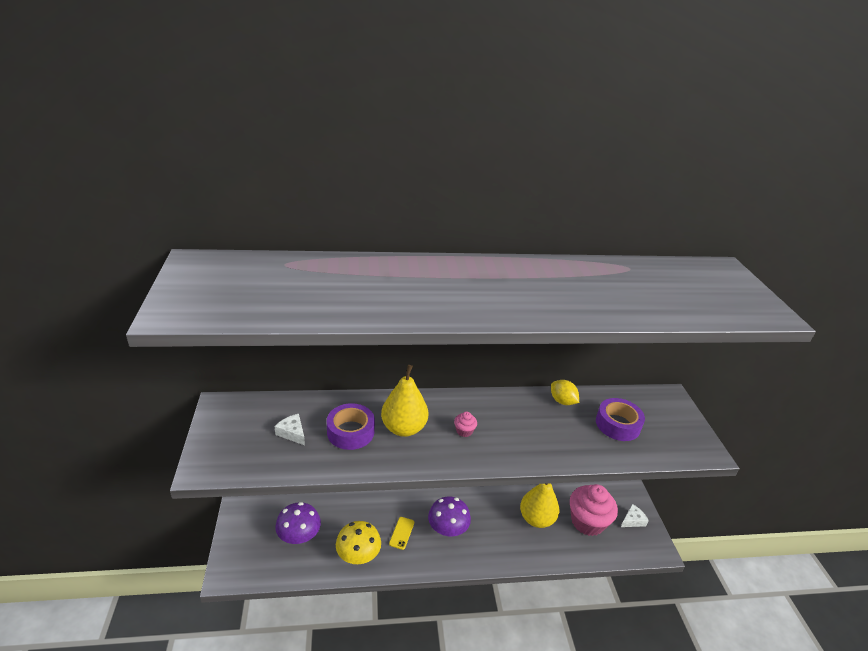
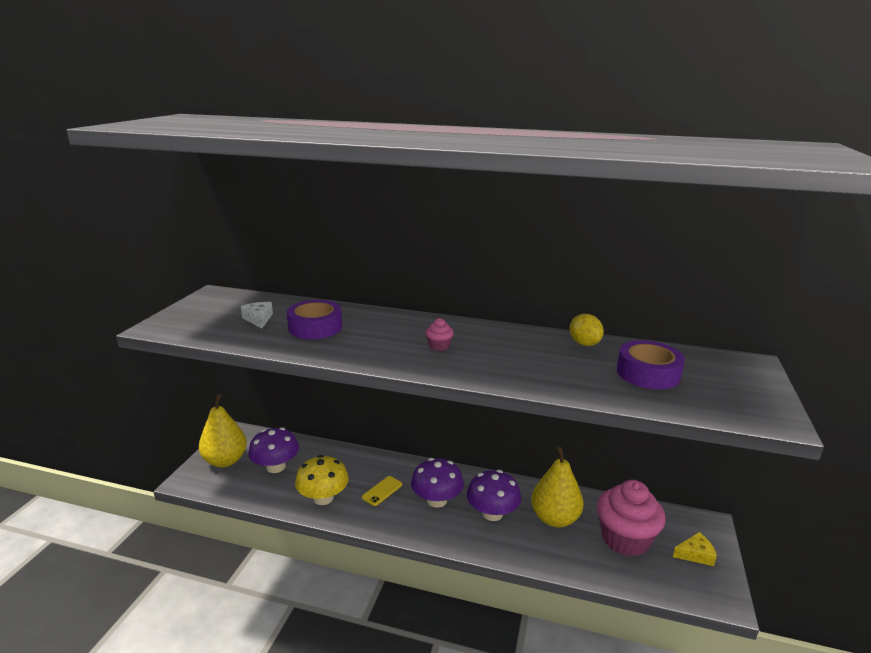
camera: 25 degrees right, 10 degrees down
(404, 428) = (373, 333): yellow pear -> yellow pear (225, 461)
(493, 528) = (492, 513): none -> purple mushroom
(632, 520) = (695, 554): white cheese -> yellow cheese

